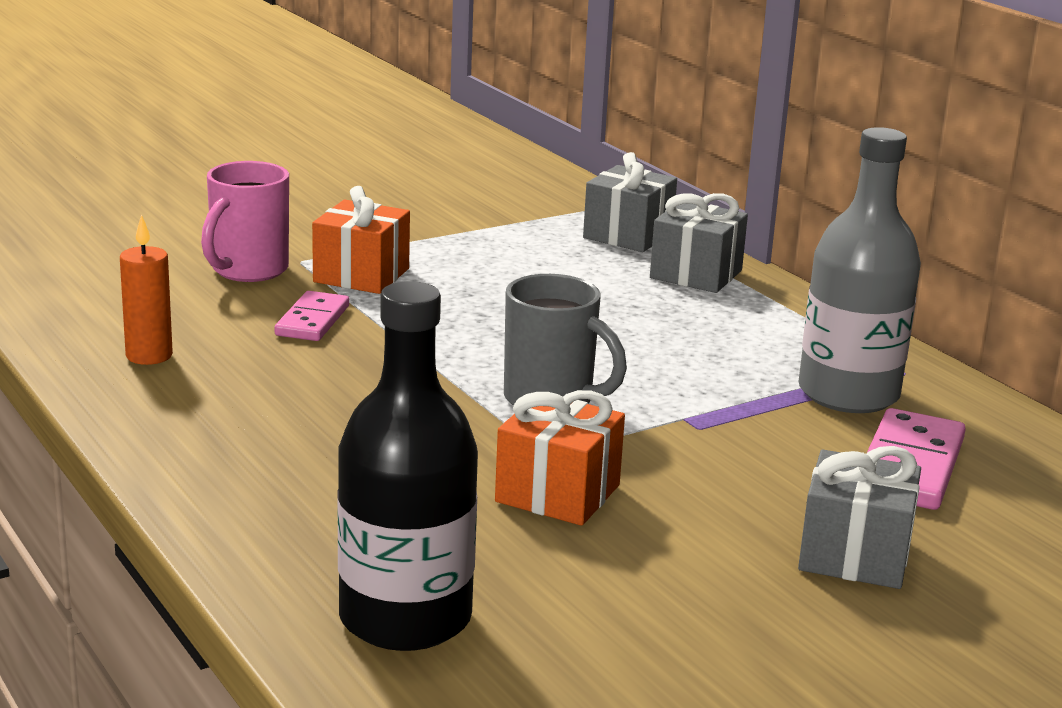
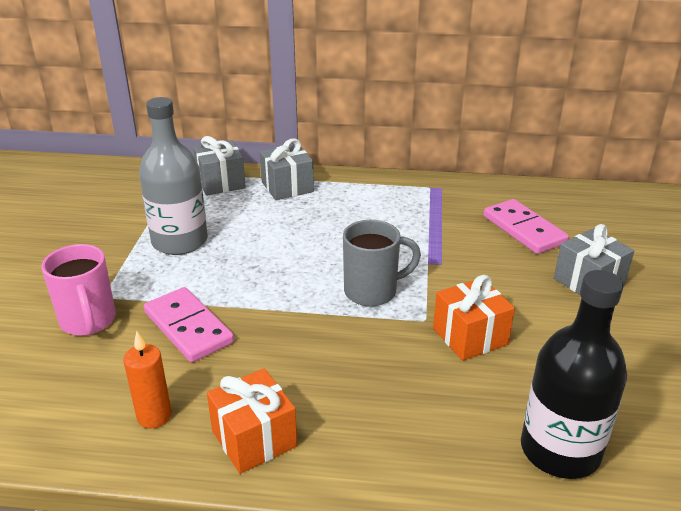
camera: 50 degrees left, 10 degrees up
(313, 321) = (188, 327): pink domino -> pink domino, size x1.52
(361, 275) = (153, 283): orange gift -> orange gift (254, 438)
(848, 394) = (447, 210): grey bottle -> grey bottle (180, 241)

